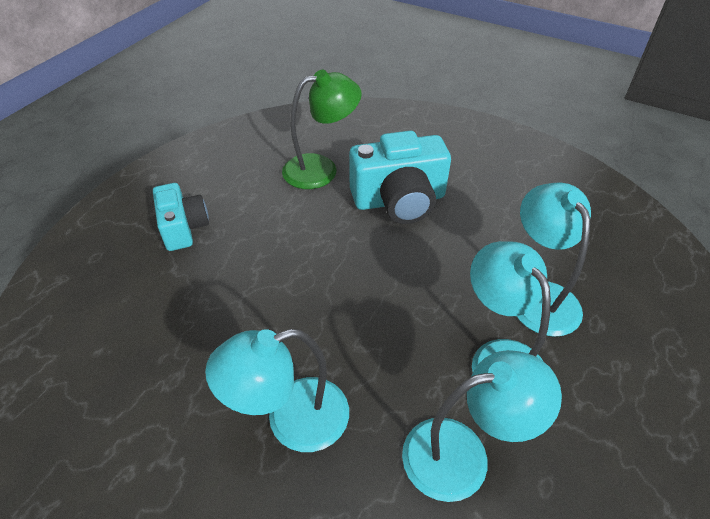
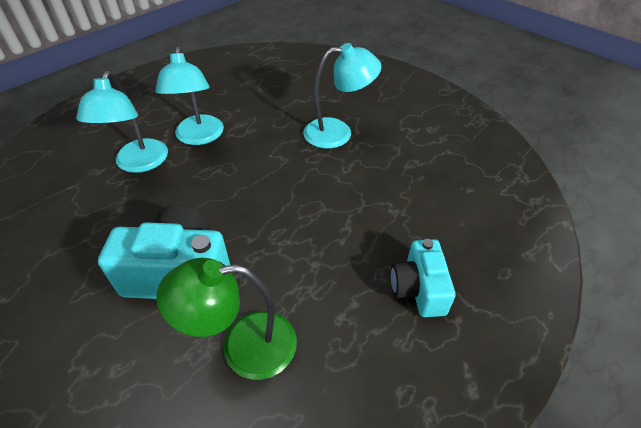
camera: 165 degrees left, 0 degrees up
(462, 454) = (252, 106): turquoise lamp -> none

